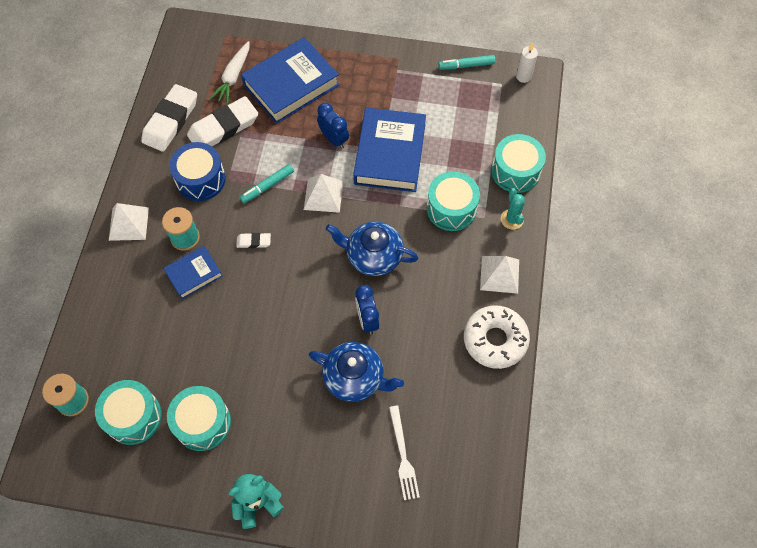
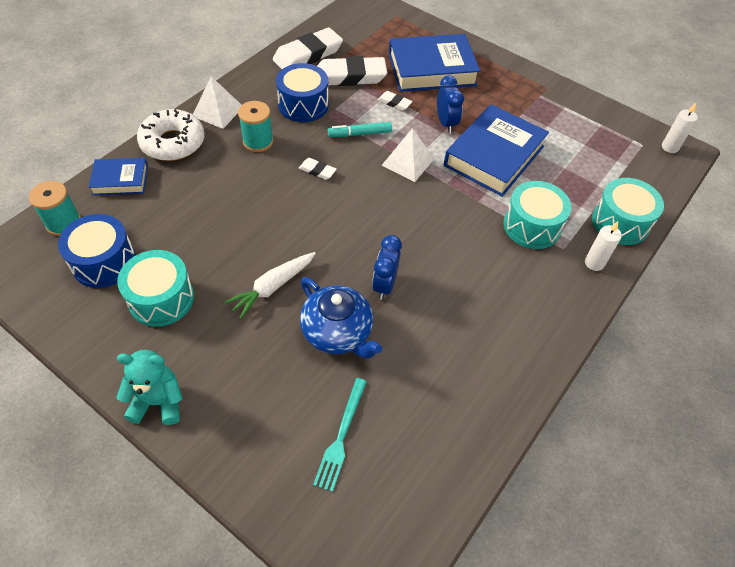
camera: 25 degrees right, 10 degrees down
(133, 417) = (104, 262): turquoise drum -> blue drum
(194, 274) = (245, 172): blue book -> blue book (120, 180)
(233, 77) = (384, 45): white carrot -> white carrot (272, 287)
(279, 138) = (394, 103): none -> white eraser
(373, 256) = (425, 232): blue teapot -> none
(403, 455) = (341, 436): white fork -> turquoise fork
(466, 65) = (613, 117): turquoise marker -> none
(495, 340) = (514, 369): white donut -> white donut (173, 142)
(499, 274) = (553, 308): white pyramid -> none
(512, 219) = (594, 263): turquoise cactus -> white candle

